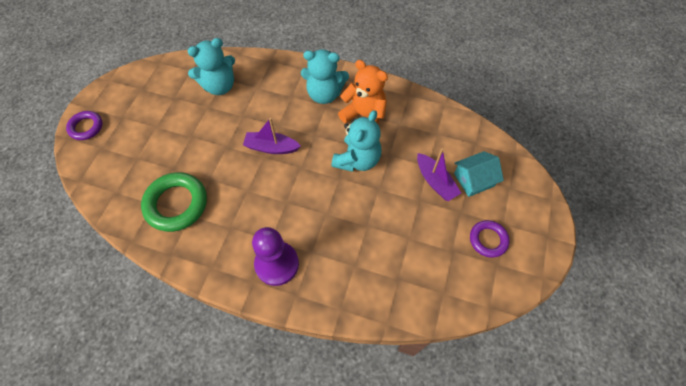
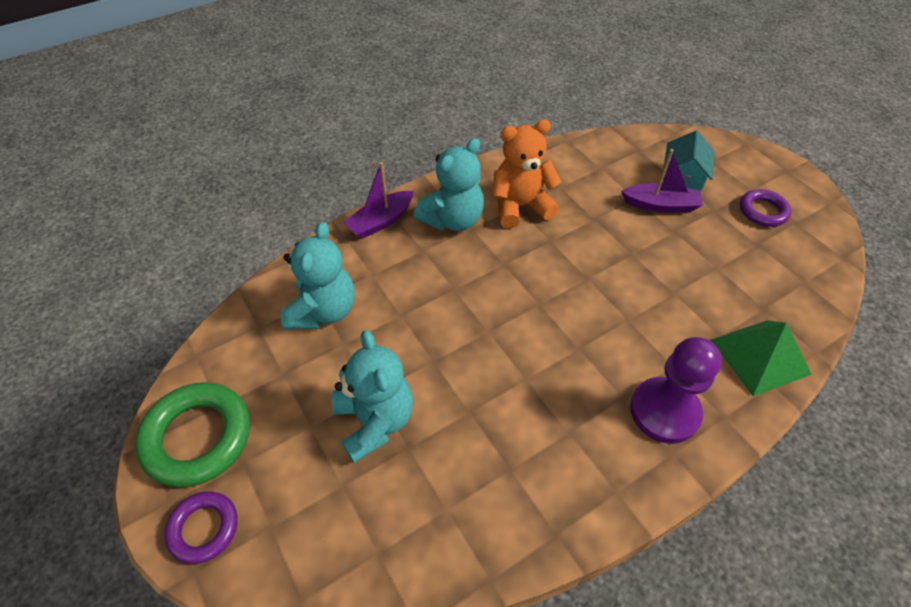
camera: 50 degrees left, 10 degrees down
(176, 204) = (475, 477): green ring -> green ring (197, 437)
(271, 147) = (482, 314): purple boat -> purple boat (381, 221)
(356, 294) = (760, 356): none -> green pyramid
(357, 160) = (576, 248): turquoise teddy bear -> turquoise teddy bear (375, 421)

